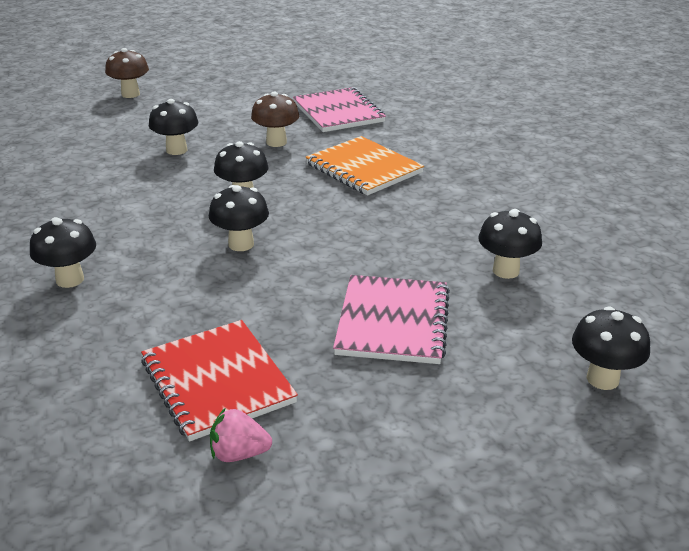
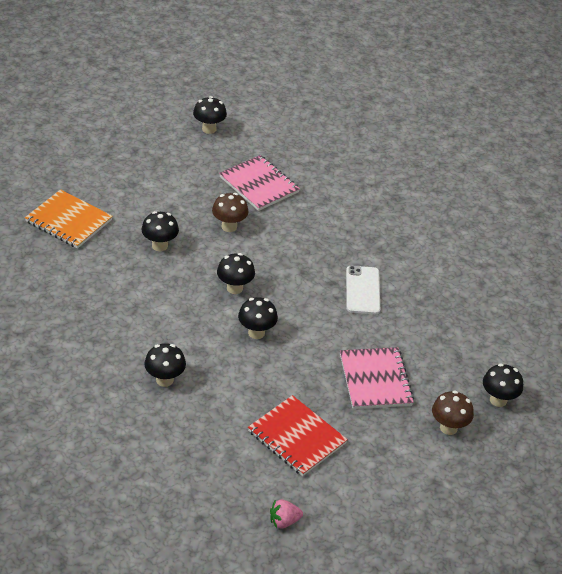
camera: 20 degrees left, 10 degrees up
(130, 94) = (81, 182): brown mushroom -> brown mushroom (448, 428)
(239, 454) = (331, 478): pink strawberry -> pink strawberry (284, 521)
(363, 168) = (304, 247): orange notebook -> orange notebook (68, 221)
(424, 217) = (363, 290): none -> white phone
(506, 271) = (427, 329): black mushroom -> black mushroom (209, 129)

